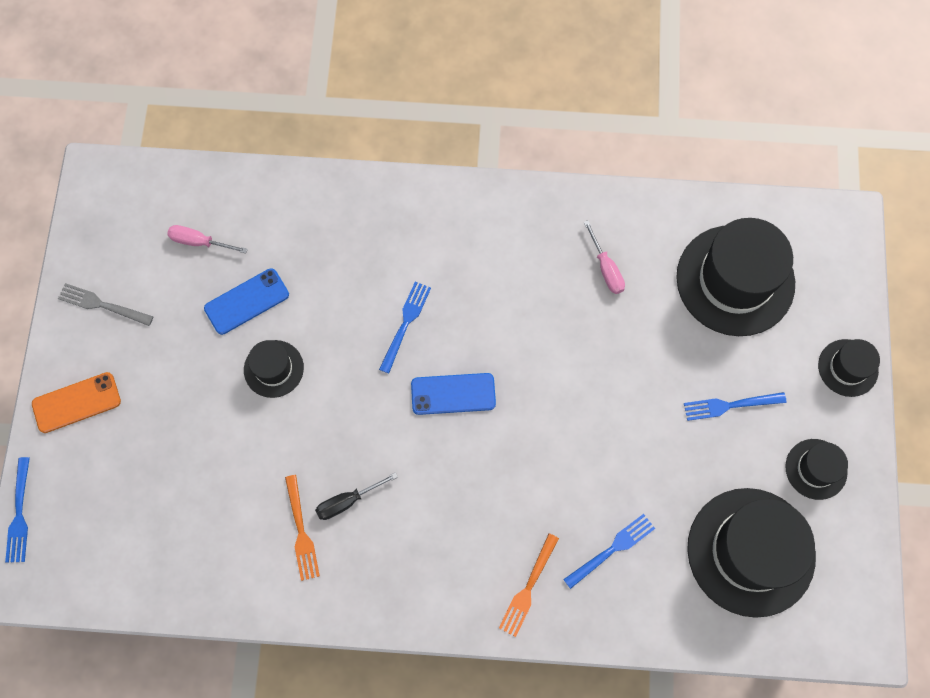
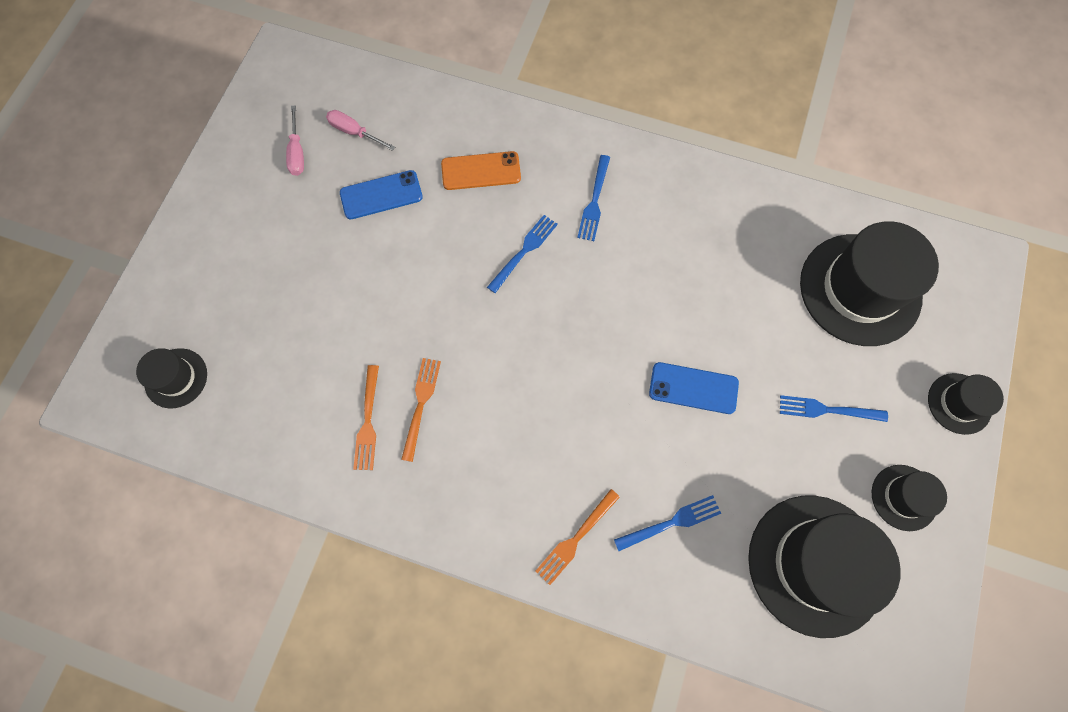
camera: 15 degrees right, 0 degrees up
(19, 514) = (112, 335): blue fork -> blue fork (594, 201)
(76, 402) = (198, 247): orange phone -> orange phone (481, 171)
(102, 305) = (249, 166): grey fork -> none
(273, 369) = (387, 262): black hat -> black hat (176, 378)
(347, 501) = (421, 404): black screwdriver -> orange fork
(453, 394) = (552, 328): blue phone -> blue phone (693, 388)
(606, 268) = (732, 247): pink screwdriver -> pink screwdriver (297, 152)

